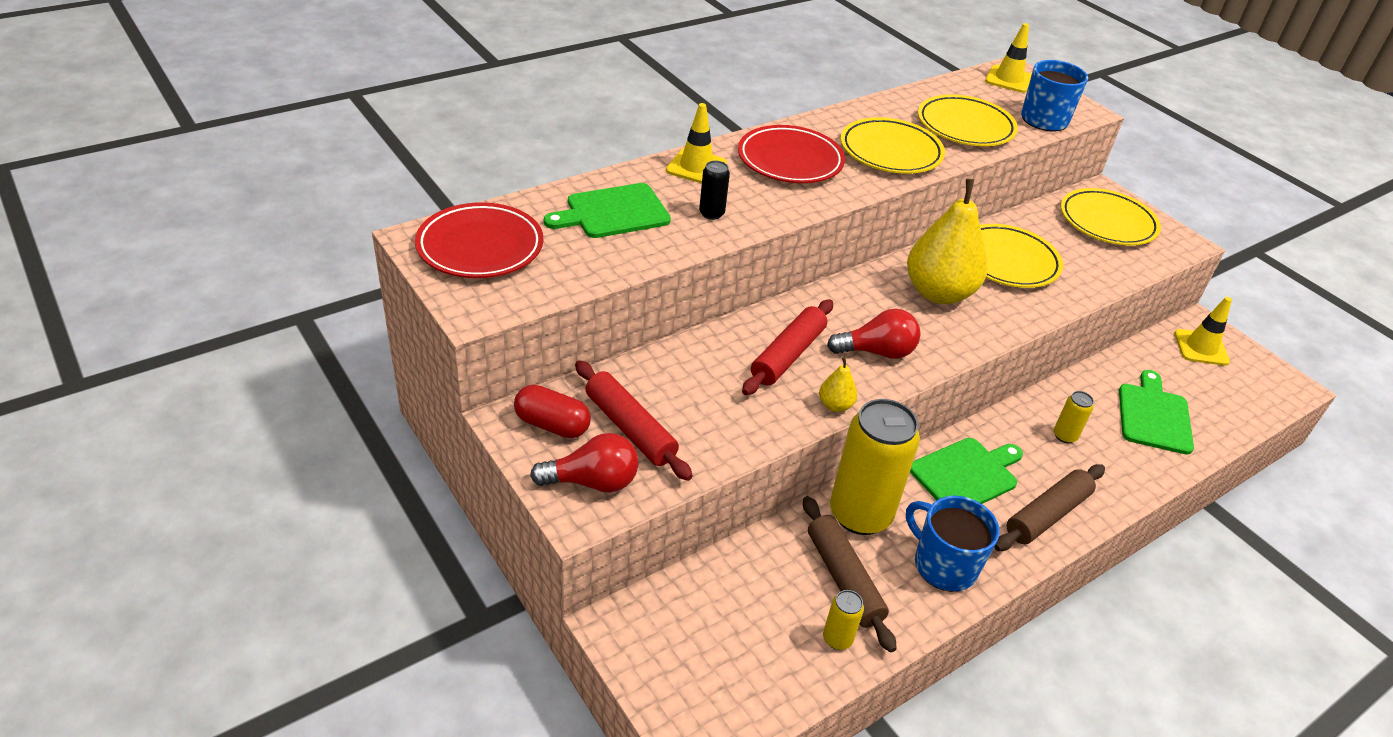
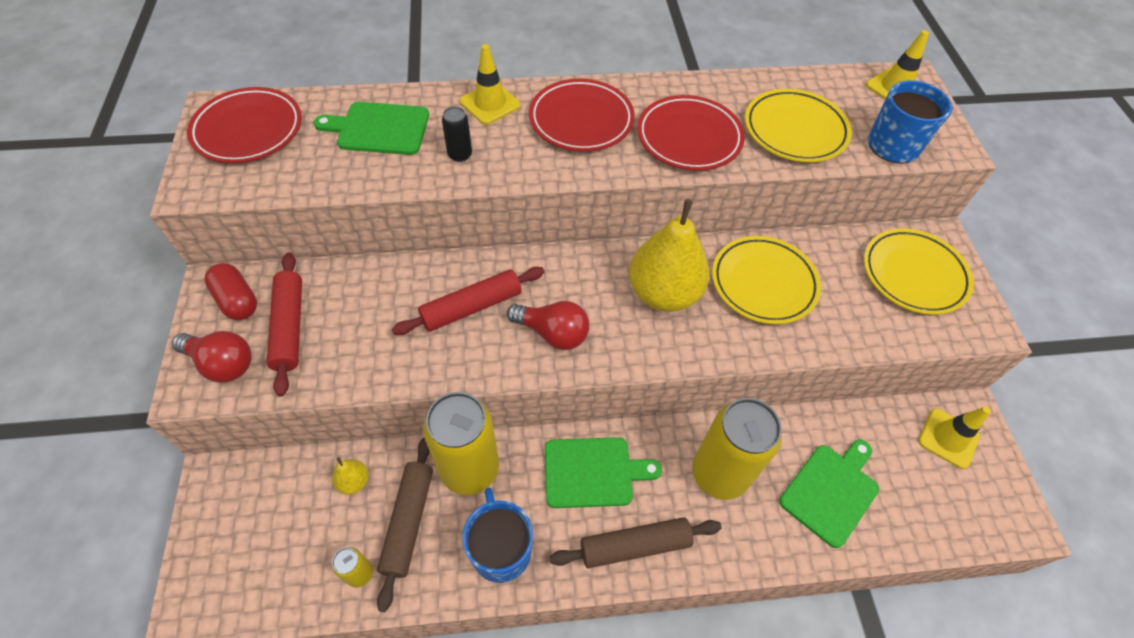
camera: 30 degrees right, 15 degrees up
(835, 405) = (469, 372): yellow pear -> yellow pear (354, 481)
(890, 152) = (689, 138): yellow plate -> red plate
(1064, 436) = (719, 474): yellow can -> yellow can, size x2.33

